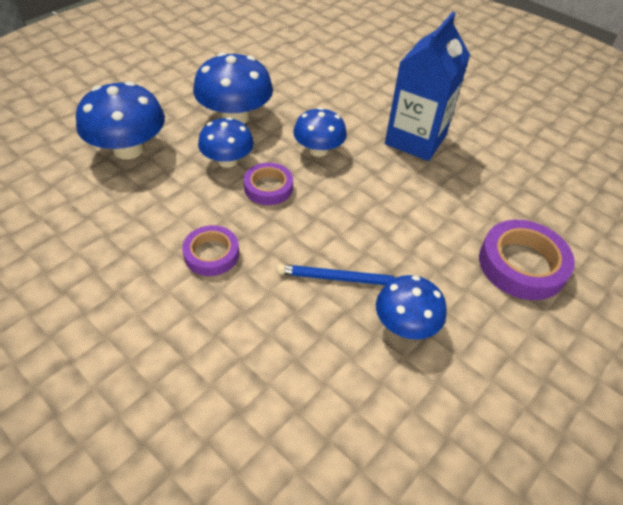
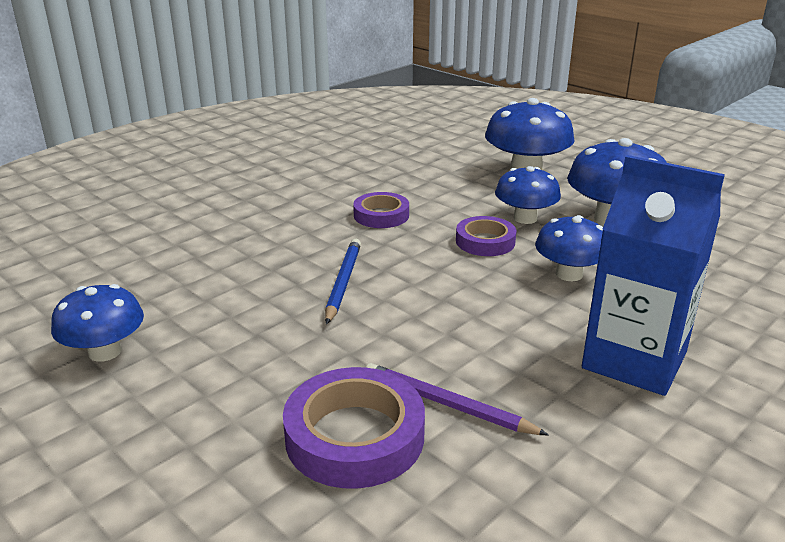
camera: 95 degrees right, 20 degrees down
(405, 324) = (271, 320): blue mushroom -> blue mushroom (105, 352)
(478, 221) = (447, 404): none -> purple pencil

